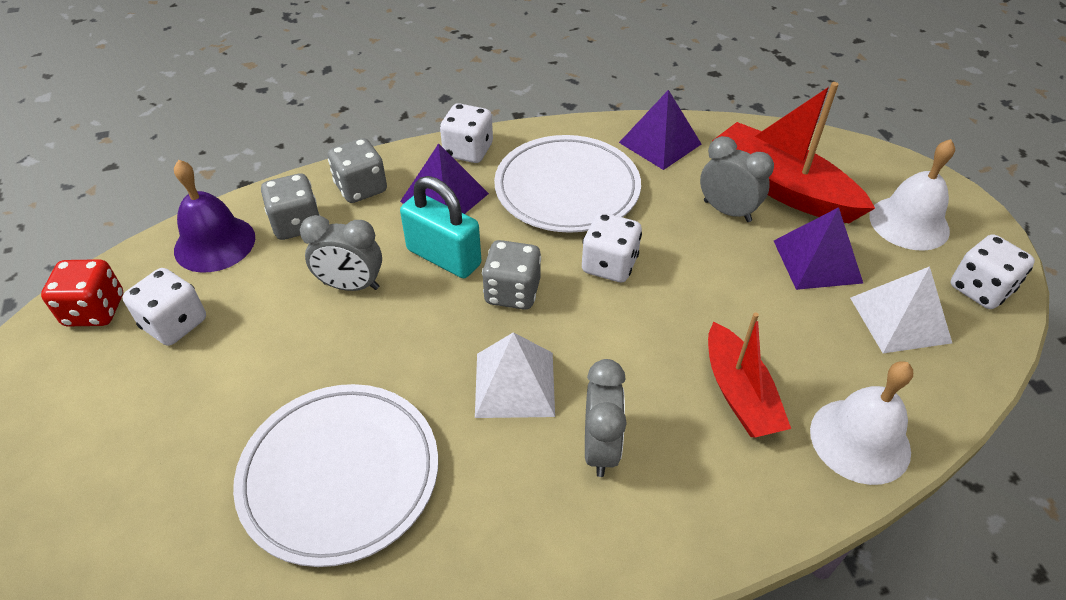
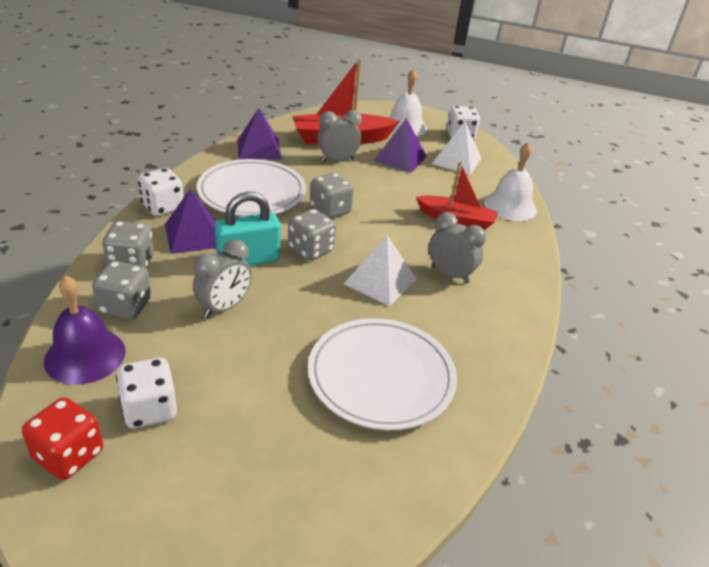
camera: 60 degrees left, 10 degrees down
(609, 265) = (330, 210): white dice -> grey dice

